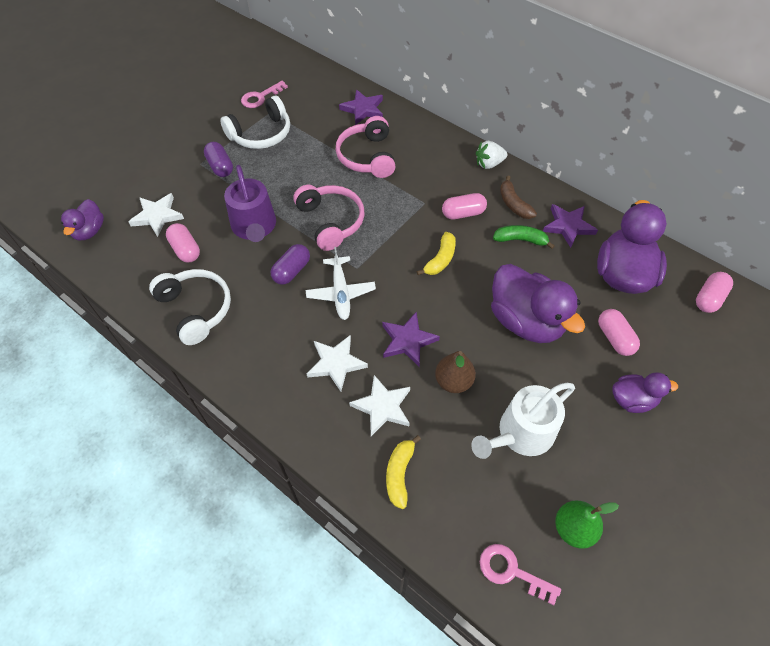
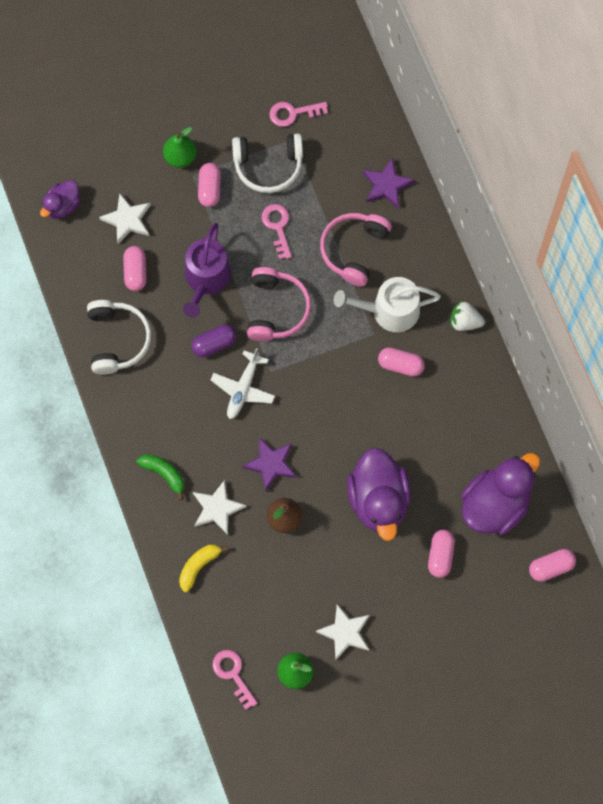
camera: 30 degrees right, 15 degrees up
(182, 157) = (180, 157): none -> green pear
(220, 167) = (209, 189): purple capsule -> pink capsule
(294, 167) = (277, 227): none -> pink key
(336, 363) = (202, 452): white star -> white star (345, 632)
(440, 259) = (348, 402): yellow banana -> none
(513, 204) = (454, 380): brown banana -> none
(520, 240) = (432, 421): green banana -> green banana (164, 474)
(521, 433) = (307, 588): white watering can -> white watering can (389, 311)
(568, 226) = (486, 431): purple star -> none
(632, 400) = (412, 611): purple duck -> none

